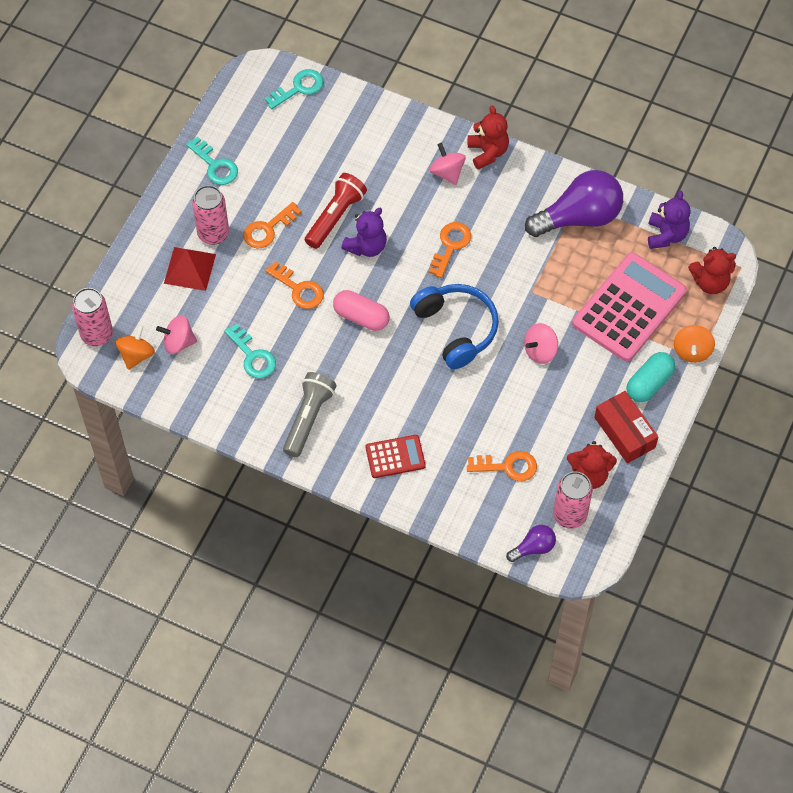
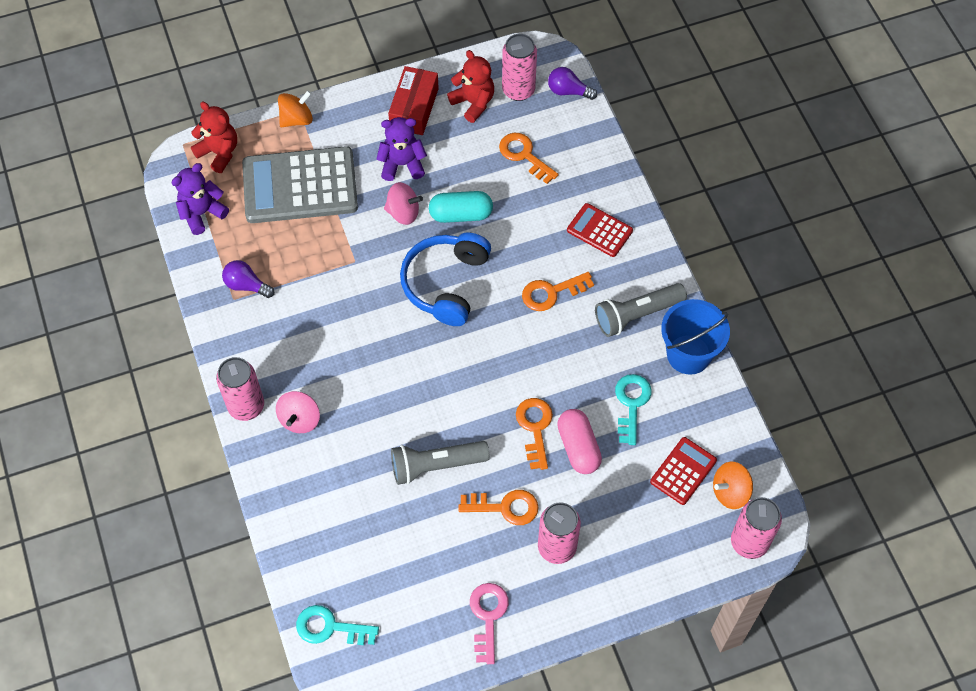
camera: 135 degrees left, 0 degrees up
(178, 342) = (683, 471): pink spinning top -> red calculator
(190, 268) = (609, 532): red pyramid -> none
(215, 165) = (488, 616): turquoise key -> pink key
(247, 421) = (688, 354): none -> blue bucket
(335, 217) = (436, 465): red flashlight -> grey flashlight
(361, 317) = (509, 358): pink capsule -> pink capsule (578, 447)
(366, 246) = (439, 415): purple teddy bear -> purple teddy bear (402, 164)
(450, 245) = (372, 353): orange key -> orange key (551, 293)
(487, 152) = (246, 406): red teddy bear -> pink can
(579, 217) = (246, 285): purple light bulb -> purple light bulb, size x0.48
(629, 308) = (300, 186): pink calculator -> grey calculator
(649, 383) = (355, 124): turquoise capsule -> turquoise capsule (461, 214)

